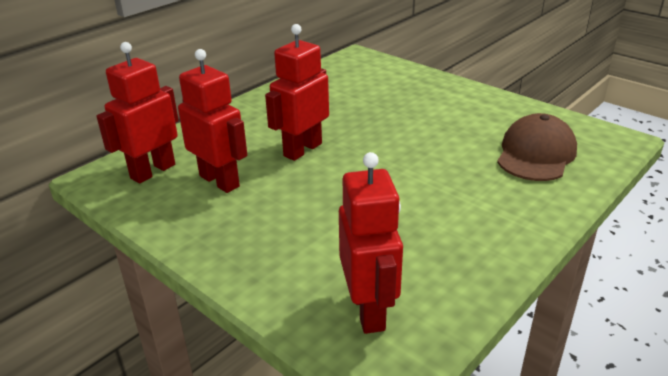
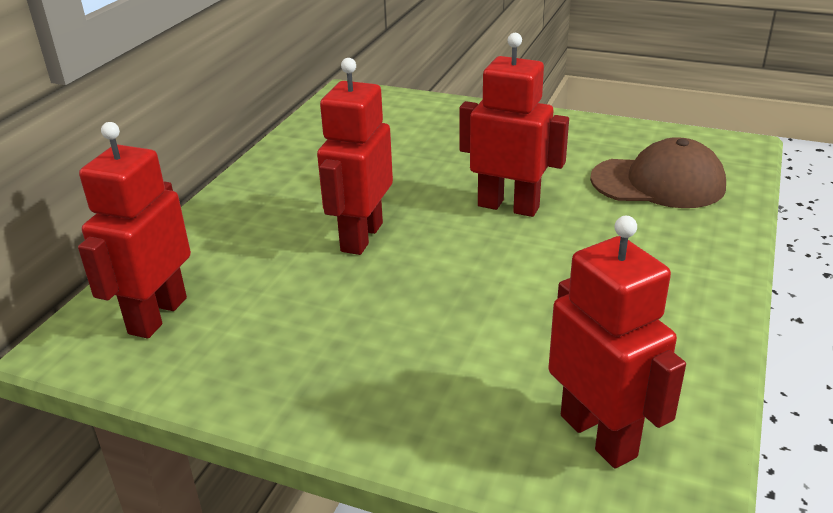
camera: 20 degrees left, 0 degrees up
(220, 181) = (271, 307): red robot -> red robot (508, 206)
(536, 154) = (658, 183): brown cap -> brown cap turned 90 degrees clockwise

